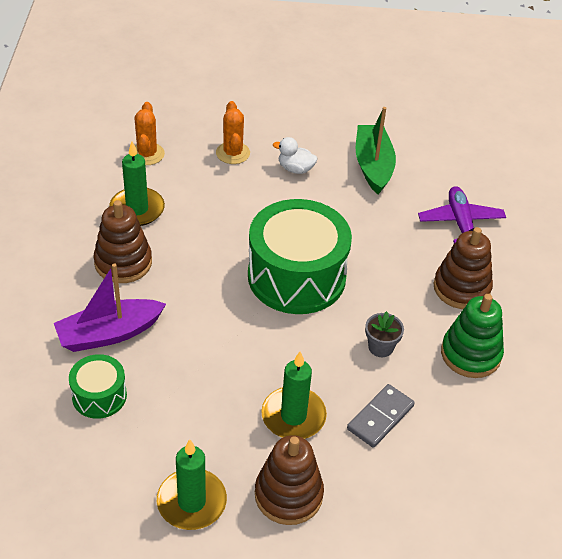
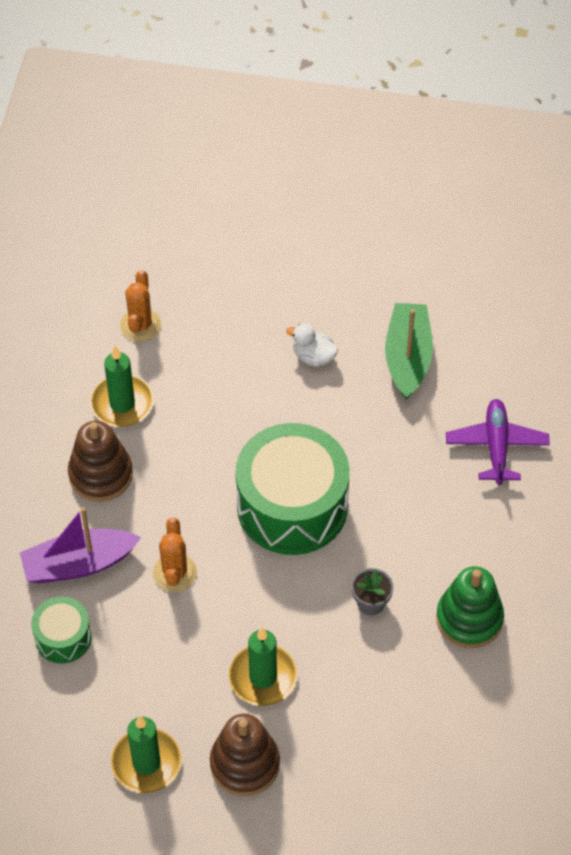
camera: 10 degrees right, 10 degrees up
(233, 153) = (242, 329): orange cactus -> orange cactus (174, 573)
(380, 417) = (355, 686): grey domino -> none
(461, 288) = (478, 534): brown stacking toy -> none

